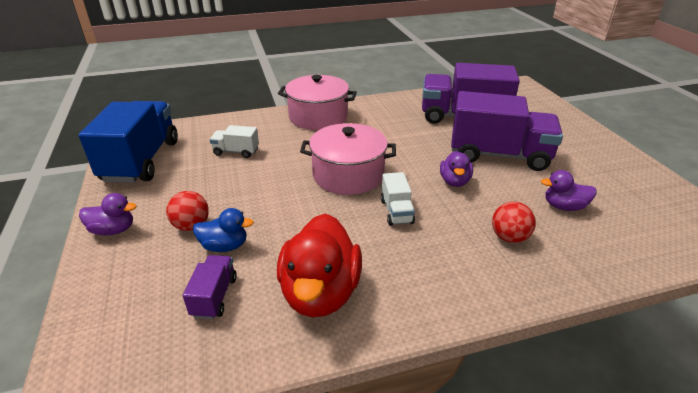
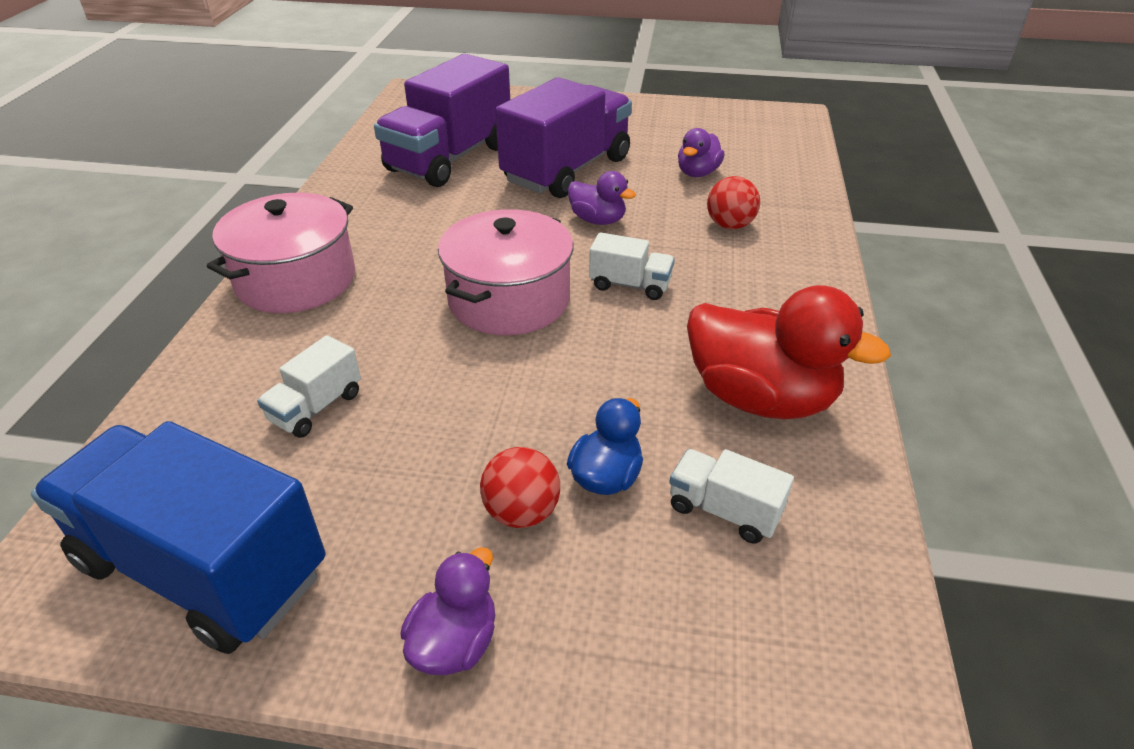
camera: 65 degrees left, 5 degrees up
(214, 296) = (723, 511): purple truck -> white truck

